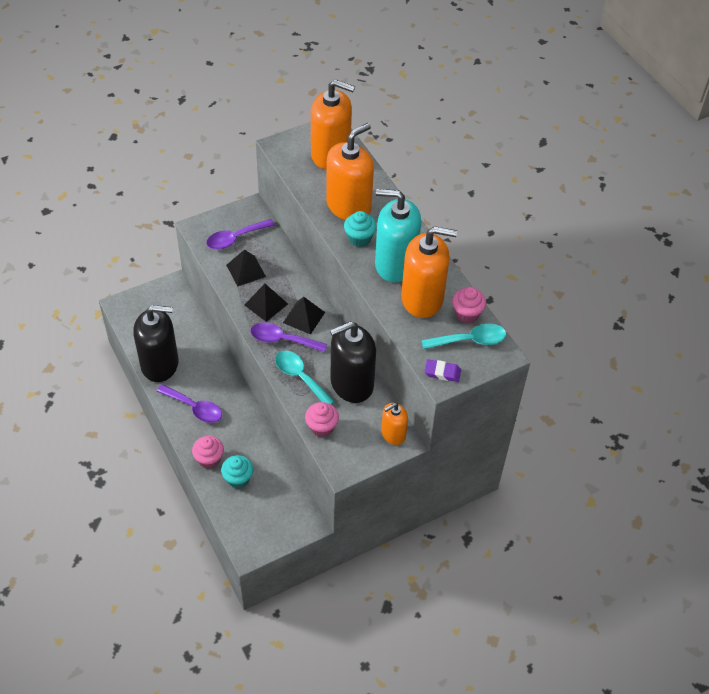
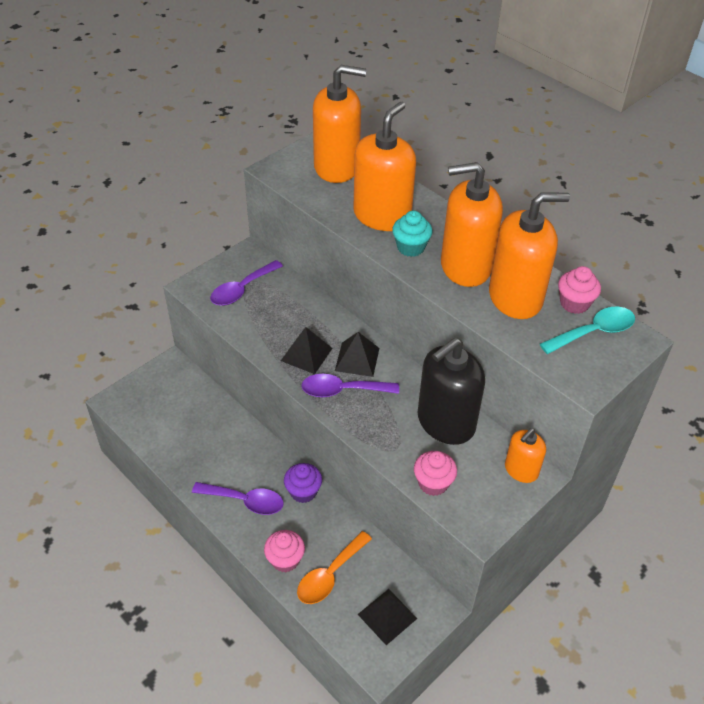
camera: 15 degrees left, 5 degrees down
(160, 364) = (185, 459): black soap dispenser -> none
(238, 479) = (329, 575): turquoise cupcake -> orange spoon
(241, 412) = (303, 492): none -> purple cupcake
(246, 270) = (268, 322): black pyramid -> black pyramid (387, 616)
(300, 377) = (381, 429): turquoise spoon -> none
(395, 264) = (465, 266): turquoise soap dispenser -> orange soap dispenser
(442, 372) = (582, 376): purple eraser -> none

